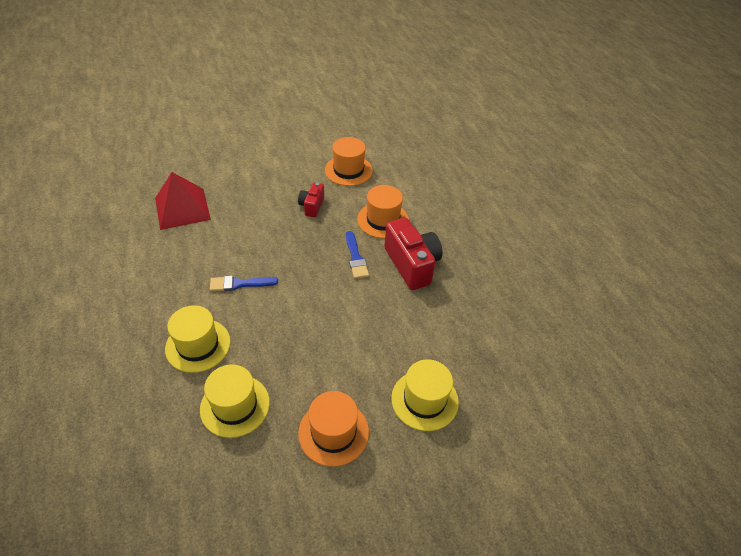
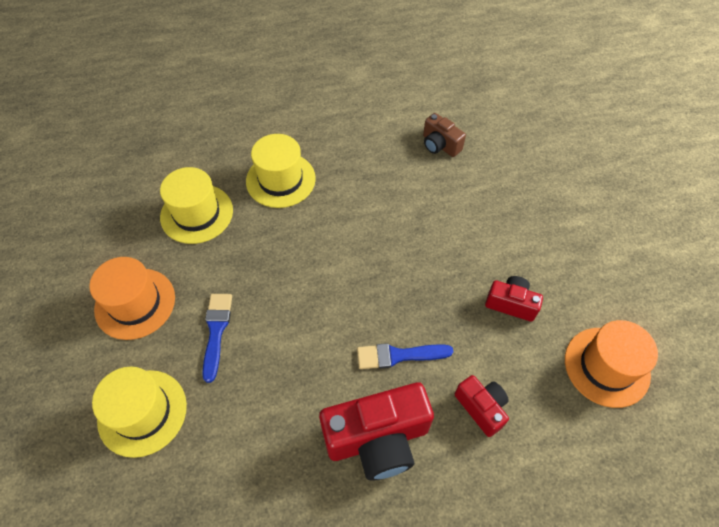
camera: 100 degrees right, 10 degrees up
(169, 241) = (440, 145): none -> brown camera
(182, 208) = (500, 154): red pyramid -> none
(240, 284) = (364, 215): blue brush -> blue brush (216, 331)
(383, 220) = (481, 408): orange hat -> red camera

